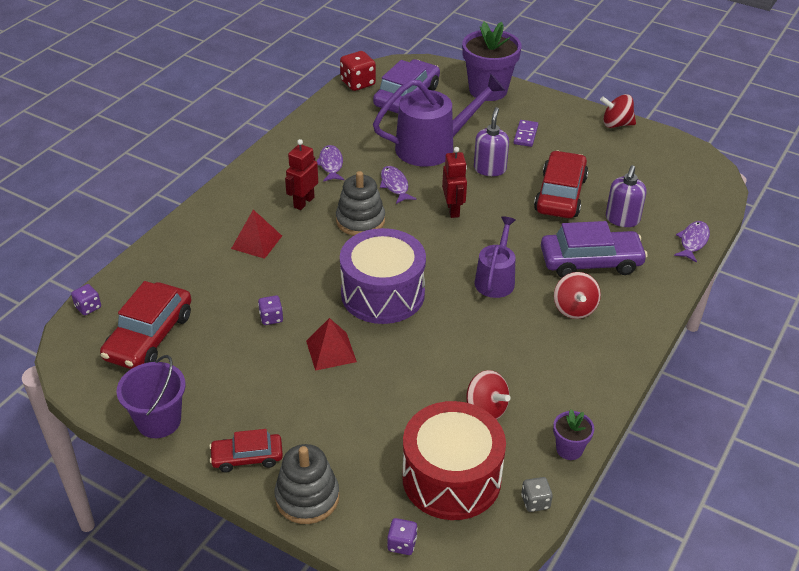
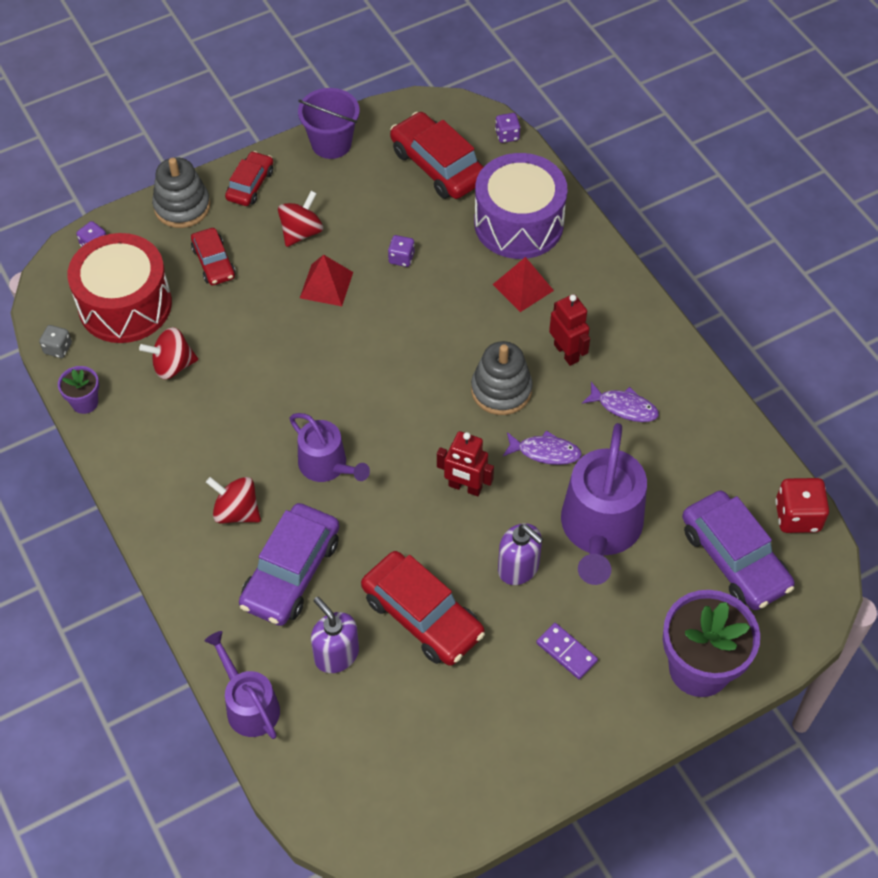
camera: 120 degrees right, 15 degrees up
(358, 438) = (213, 262): none -> red car
(383, 294) = (373, 358): purple drum -> purple drum (518, 223)
(616, 124) = (527, 786): red spinning top -> red spinning top (301, 232)
(693, 241) = (249, 705): purple fish -> purple watering can

